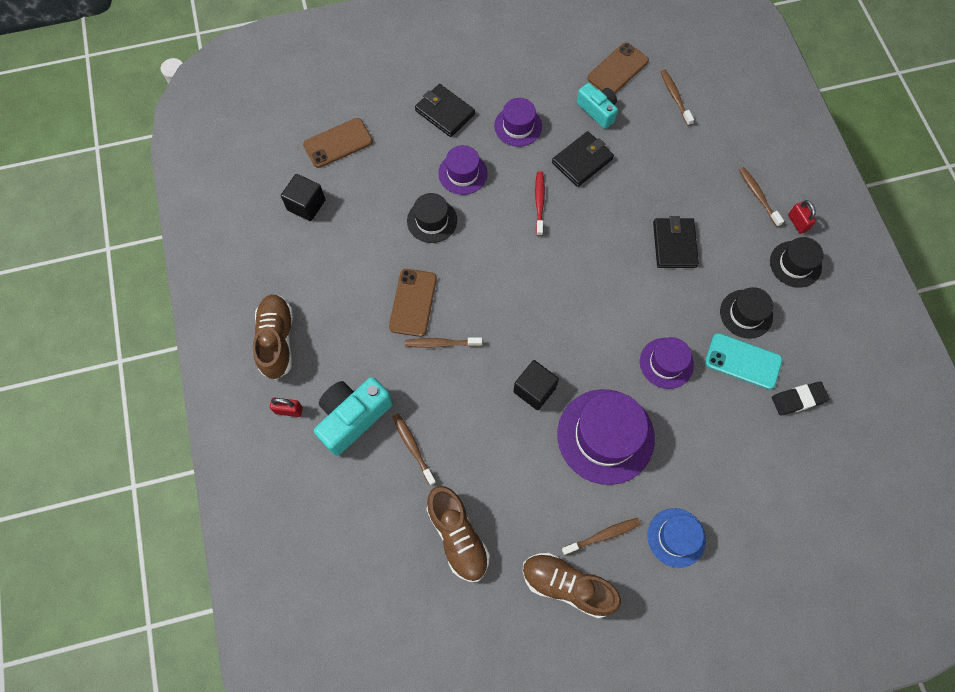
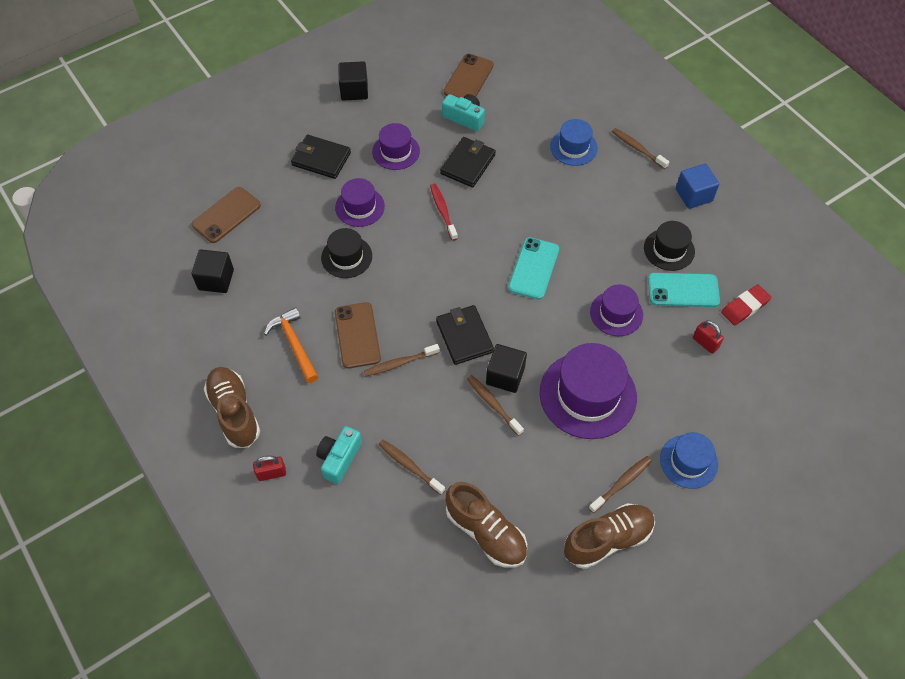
camera: 20 degrees left, 10 degrees down
(353, 292) = (294, 344): none -> orange hammer
(353, 417) = (339, 458): turquoise camera -> turquoise camera, size x0.64
(502, 50) = (354, 90): none -> black cube
(567, 585) = (607, 540): brown shoe -> brown shoe turned 150 degrees clockwise
(604, 290) = (533, 268): none -> turquoise phone
(674, 244) = (581, 210): black wallet -> black wallet (464, 336)
(675, 97) = (530, 87): brown toothbrush -> brown toothbrush (493, 404)
(693, 175) = (573, 147): none -> blue hat
(795, 264) = (693, 195): black hat -> blue cube
(797, 223) = (681, 160): red padlock -> red padlock (705, 343)
(798, 399) = (745, 307): black eraser -> red eraser

